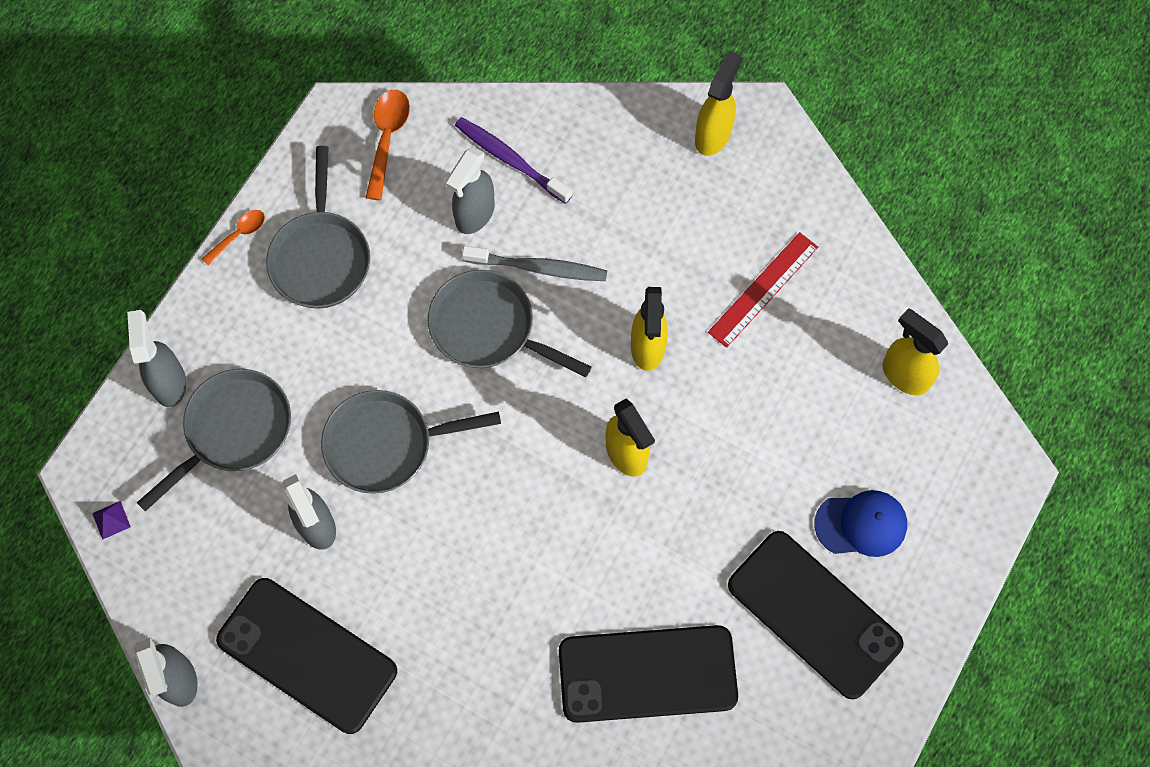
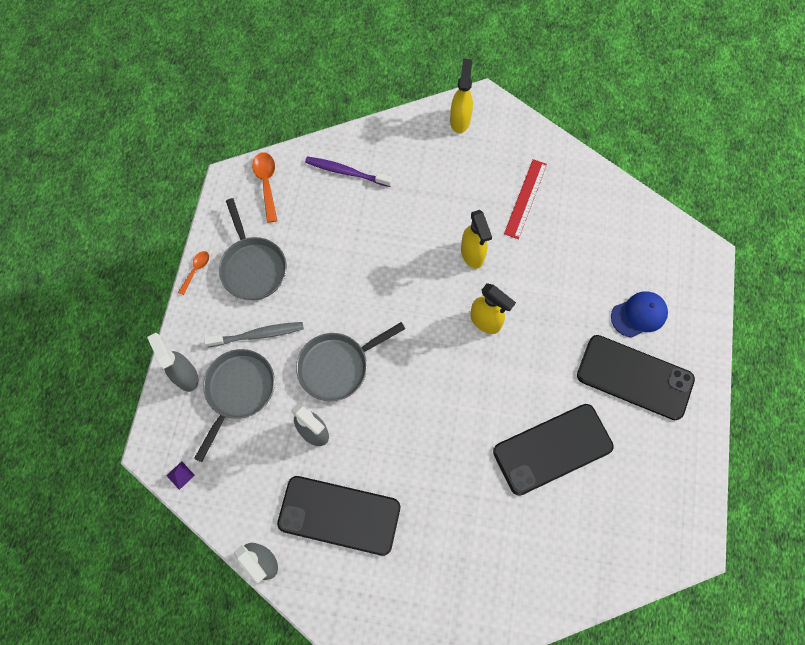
camera: 20 degrees left, 0 degrees up
(474, 214) = (337, 211): grey spray bottle -> none
(488, 328) = (373, 275): grey pan -> none
(538, 268) = (388, 229): grey toothbrush -> grey toothbrush (258, 335)
(904, 375) = (626, 220): yellow spray bottle -> none

